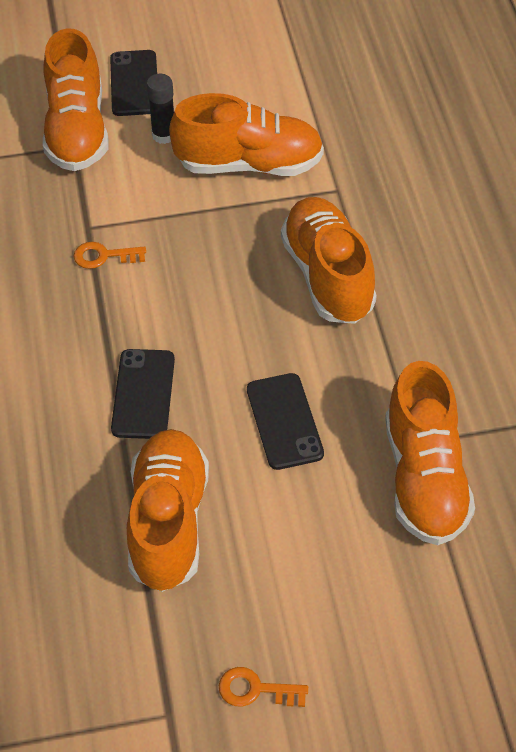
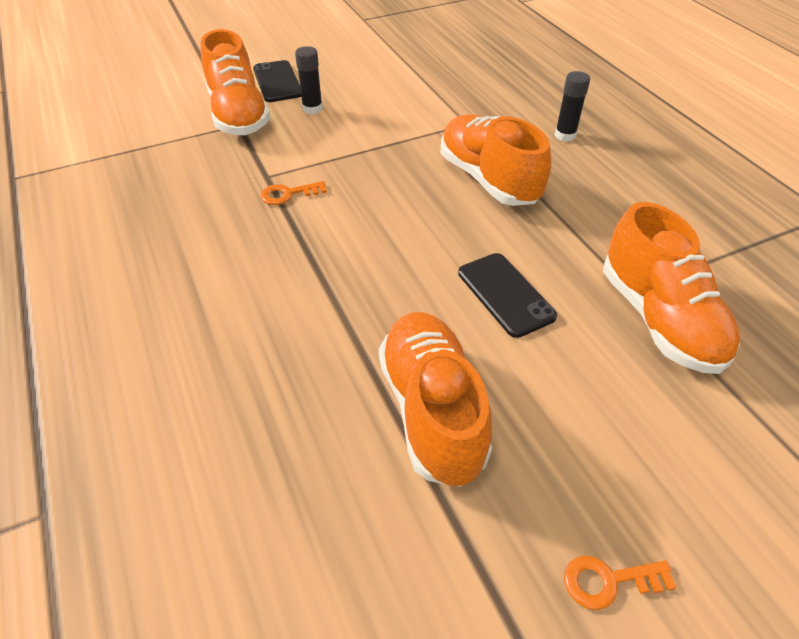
camera: 15 degrees left, 5 degrees down
(143, 394) = (362, 295): black phone -> none
(249, 164) = (389, 117): orange shoe -> none
(446, 228) = (565, 135): none -> black glue stick

